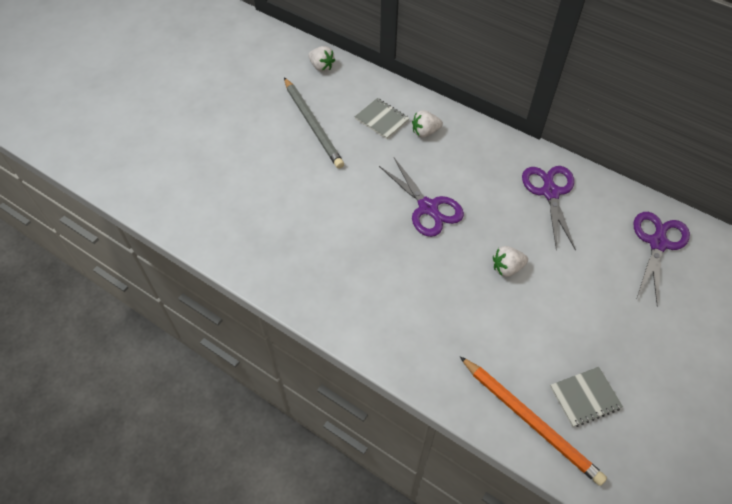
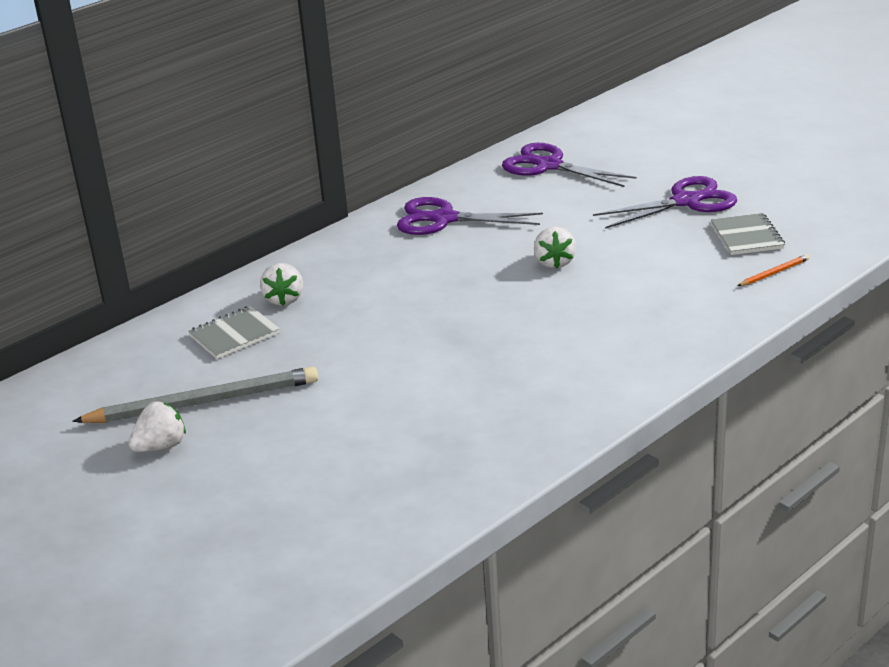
camera: 75 degrees left, 25 degrees down
(321, 67) = (69, 385): white strawberry -> white strawberry (161, 446)
(428, 207) = (430, 310): purple scissors -> purple scissors (686, 201)
(530, 420) = (774, 273): orange pencil -> orange pencil, size x0.42

